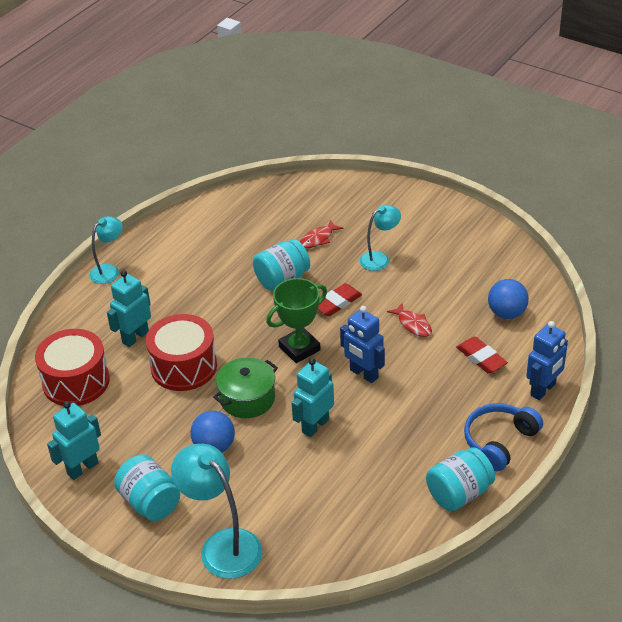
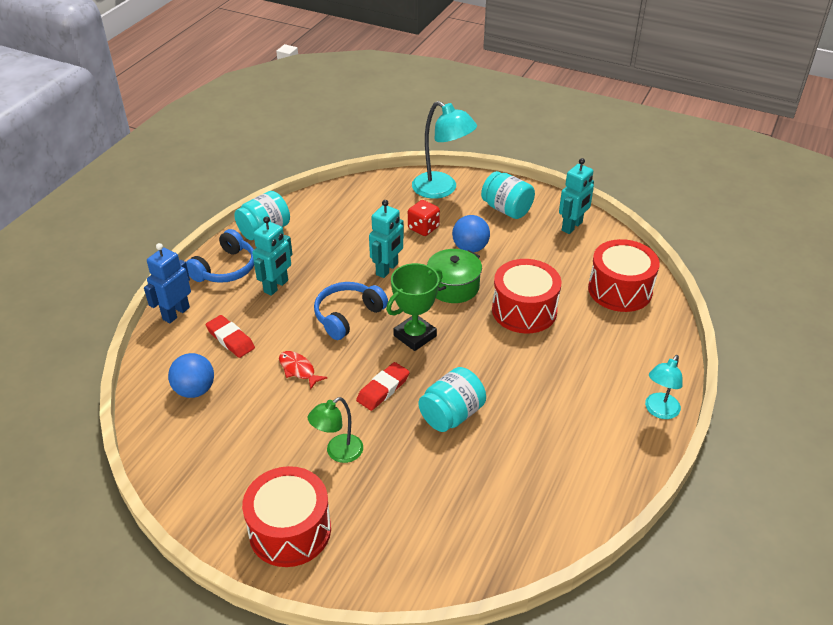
camera: 170 degrees right, 0 degrees up
(135, 337) = (586, 335): turquoise robot -> turquoise robot (276, 286)
(262, 481) = (423, 228): none -> red dice
(318, 239) = (419, 477): red fish -> none
(363, 374) = (347, 315): blue robot -> blue headphones
(379, 258) = (338, 453): turquoise lamp -> green lamp
(417, 214) = (290, 530): none -> red drum

